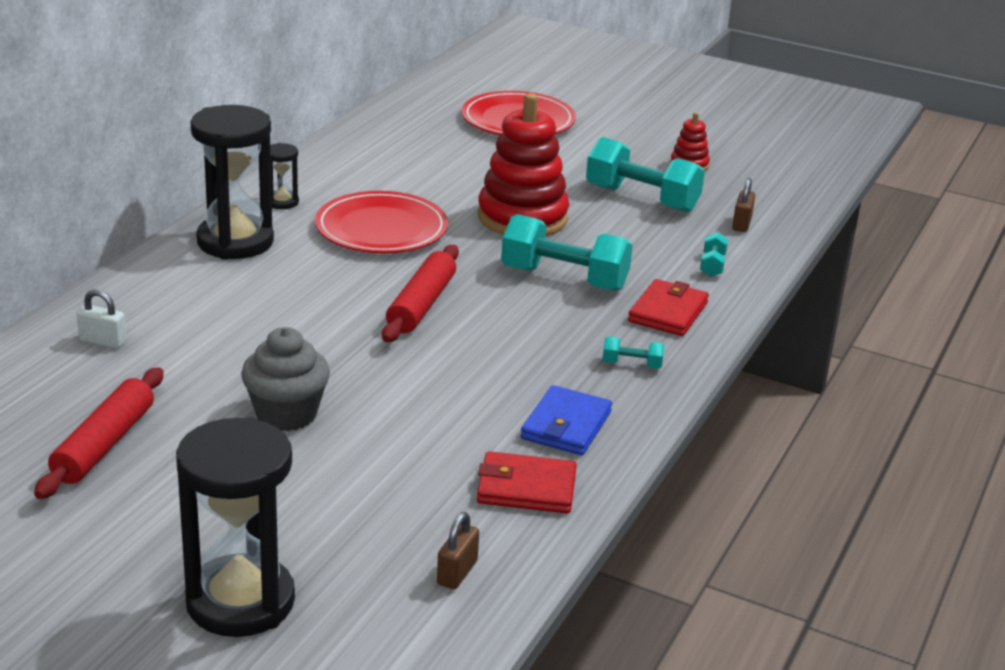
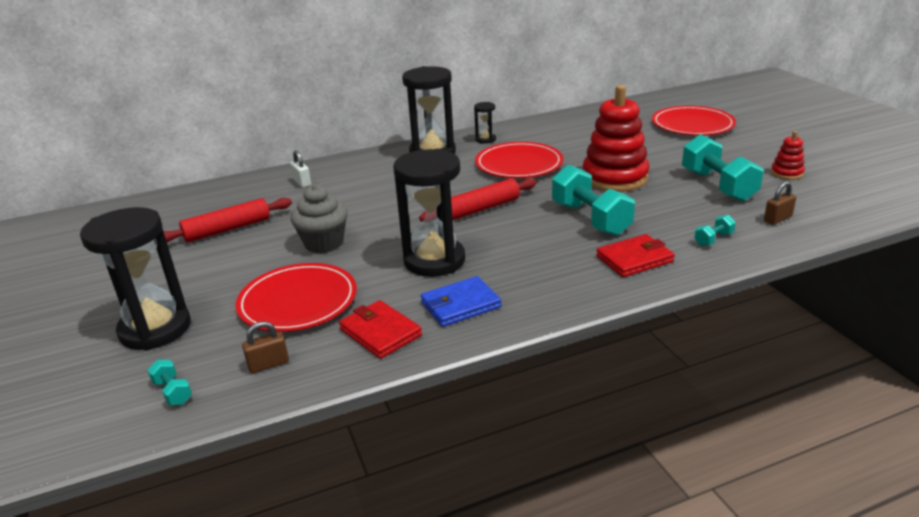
camera: 45 degrees right, 0 degrees up
(374, 495) = (298, 301): none -> red plate
(463, 387) = (434, 261): none -> black hourglass
(632, 364) = (559, 283): turquoise dumbbell -> turquoise dumbbell (173, 392)

